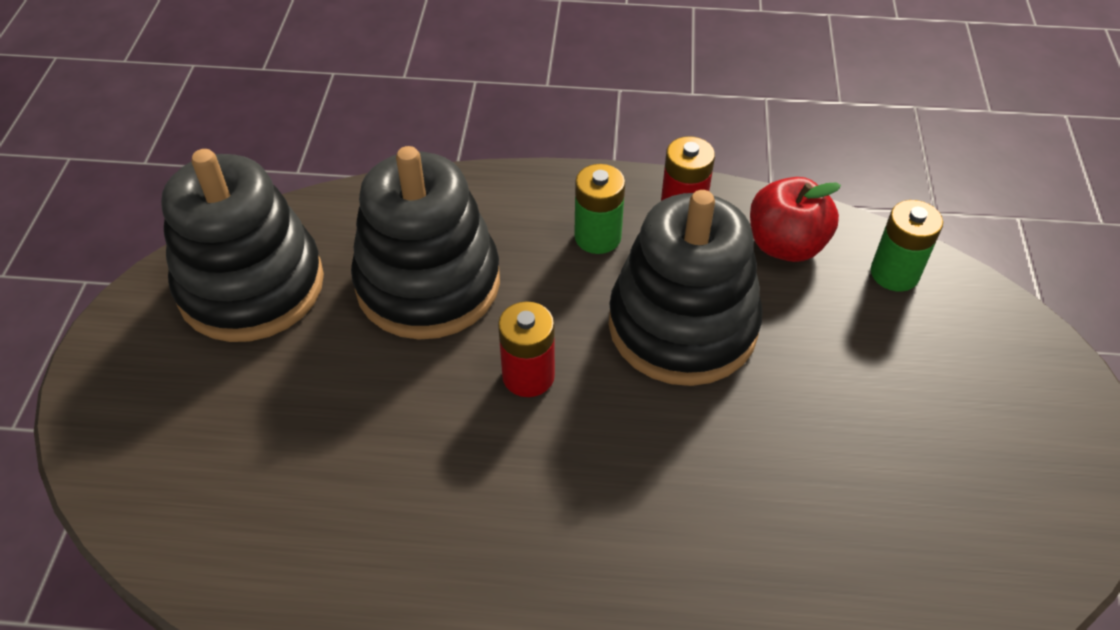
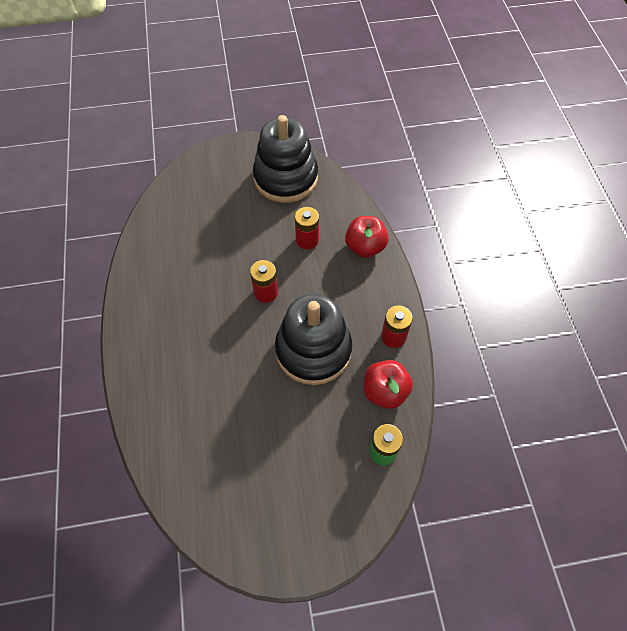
camera: 75 degrees right, 10 degrees up
(428, 283) = (307, 240): black stacking toy -> red battery
(482, 203) = (365, 247): none -> red apple
(597, 237) = (359, 301): green battery -> none

